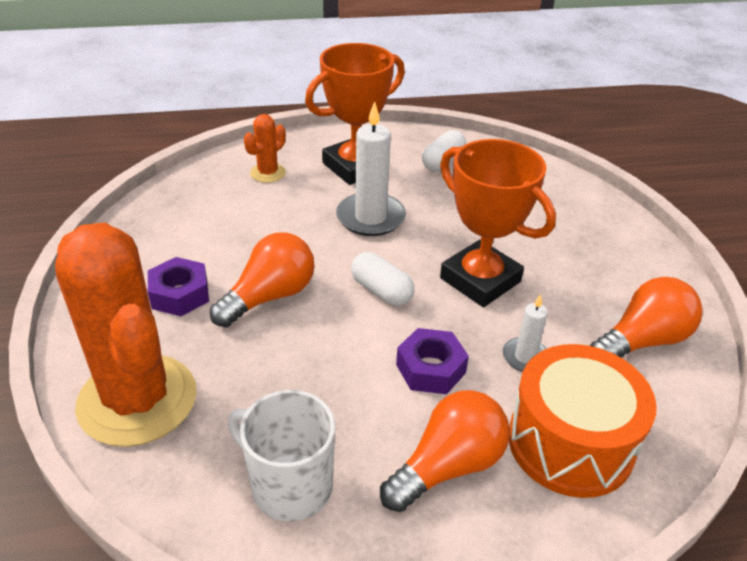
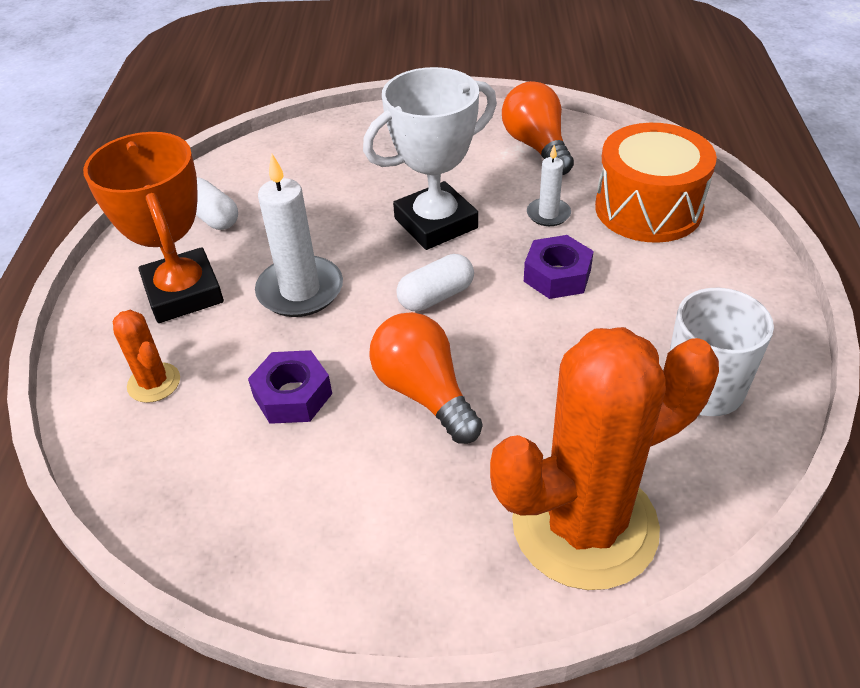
camera: 75 degrees left, 5 degrees up
(180, 294) = (399, 485): purple nut -> purple nut (292, 395)
(448, 466) = (674, 281): orange light bulb -> none
(480, 280) = (436, 223): orange trophy -> white trophy

